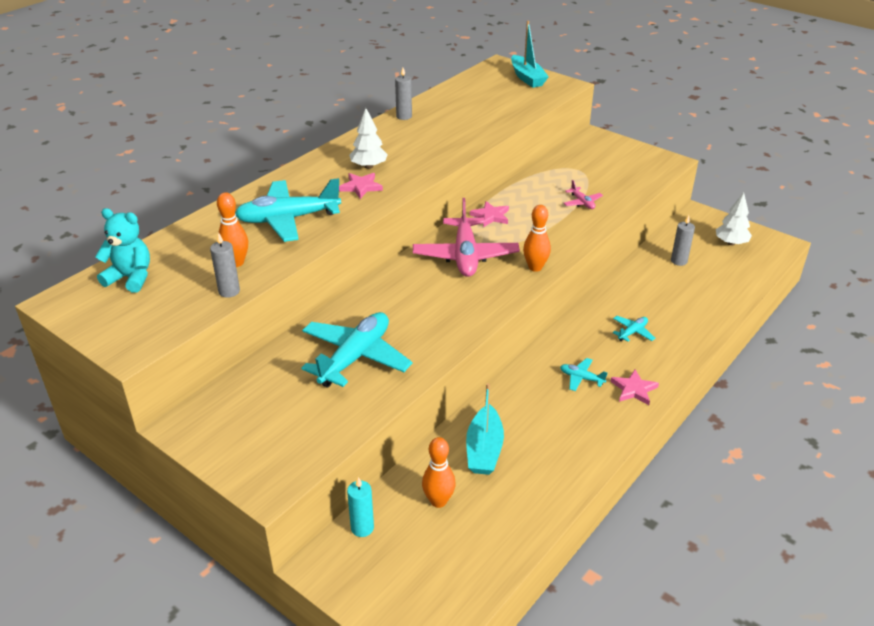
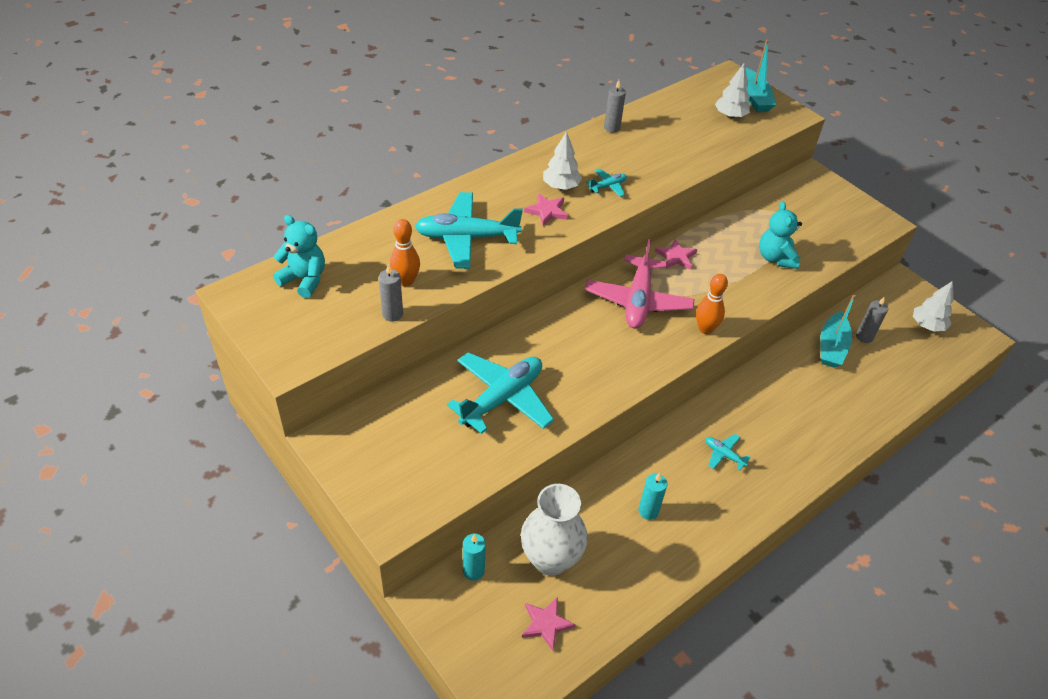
camera: 10 degrees right, 10 degrees up
(438, 501) = (550, 559): orange bowling pin -> white vase
(484, 449) = (607, 513): turquoise boat -> turquoise boat (831, 347)
(509, 93) = (730, 116): none -> white tree
(523, 439) = (648, 511): none -> turquoise candle
(582, 203) = (776, 258): pink plane -> turquoise teddy bear
(632, 332) = (791, 412): turquoise plane -> turquoise plane (608, 186)
(634, 389) = (773, 479): pink star -> pink star (546, 624)

